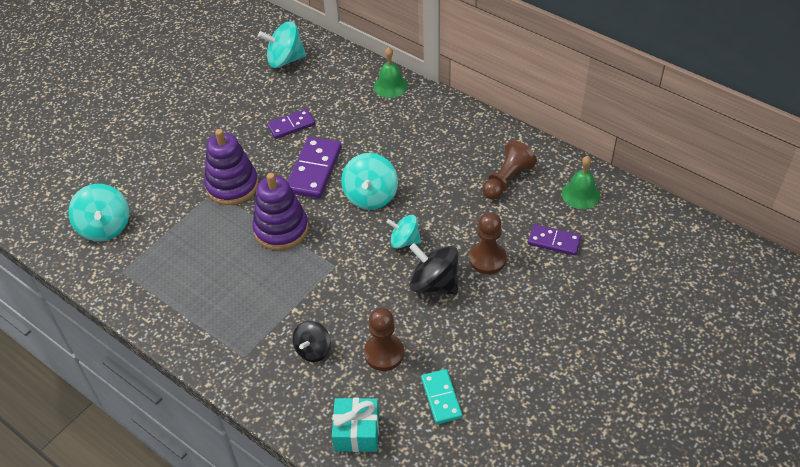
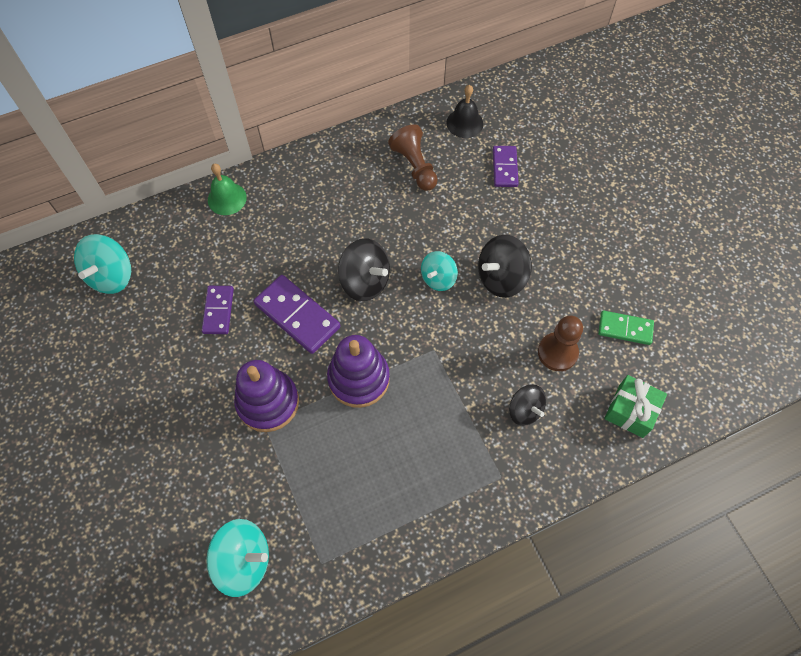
camera: 65 degrees left, 15 degrees up
(357, 432) = (630, 411): turquoise gift -> green gift
(370, 196) = (365, 281): turquoise spinning top -> black spinning top
(441, 398) = (625, 328): turquoise domino -> green domino
(487, 259) = (496, 224): brown pawn -> none
(554, 241) = (505, 168): purple domino -> purple domino turned 45 degrees counterclockwise
(580, 194) = (464, 123): green bell -> black bell

